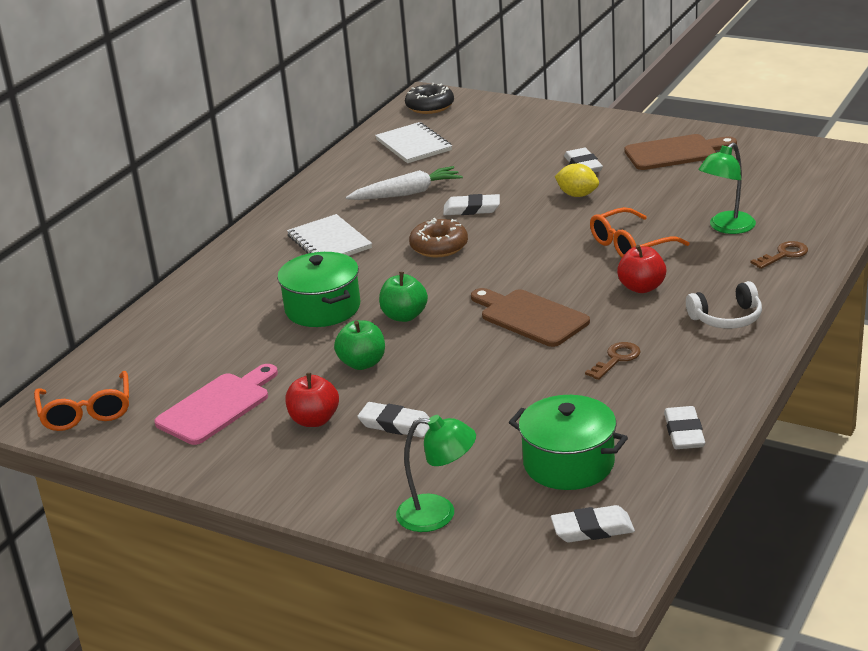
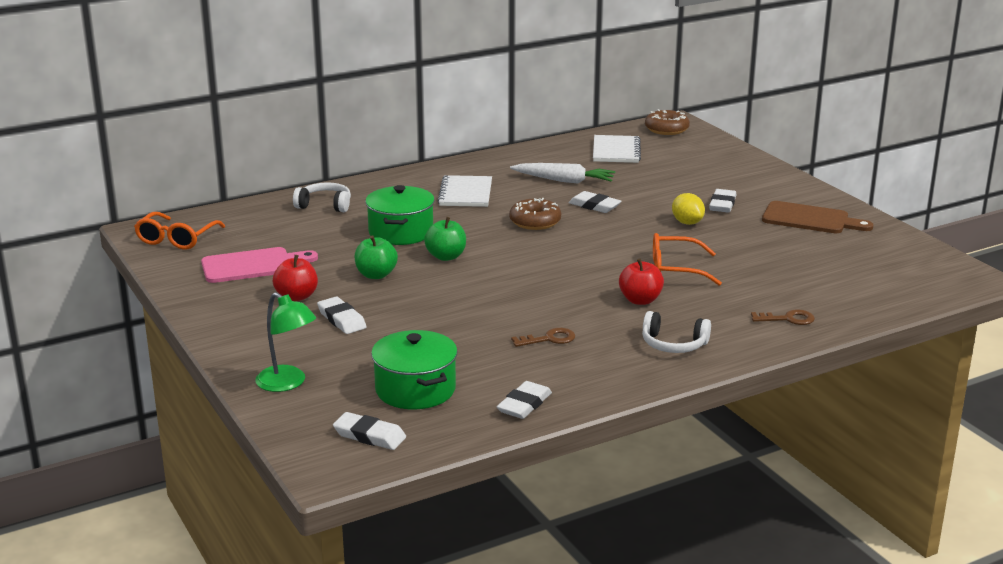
camera: 30 degrees right, 5 degrees down
(199, 309) = (325, 205): none -> white headphones
(430, 106) = (666, 129): black donut -> brown donut
(530, 317) = (530, 289): brown cutting board -> none
(726, 227) = (770, 284): green lamp -> none

